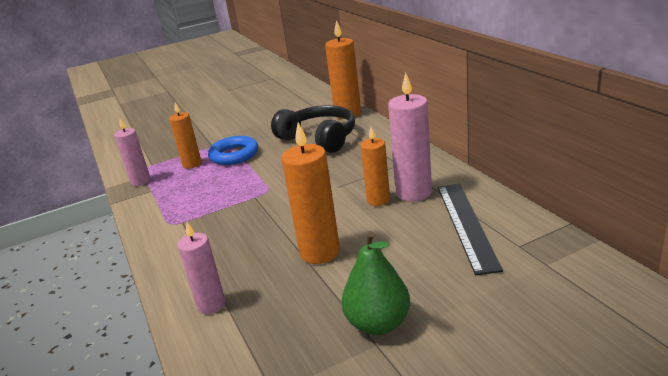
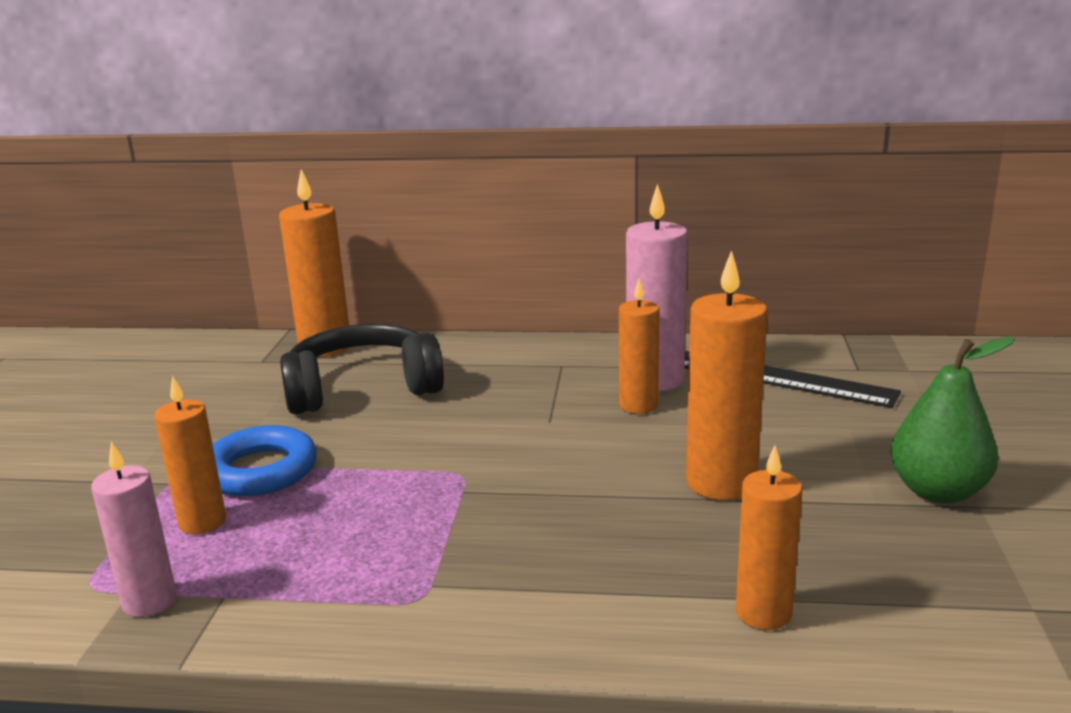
camera: 60 degrees left, 5 degrees down
(211, 305) = (763, 613): pink candle -> orange candle

